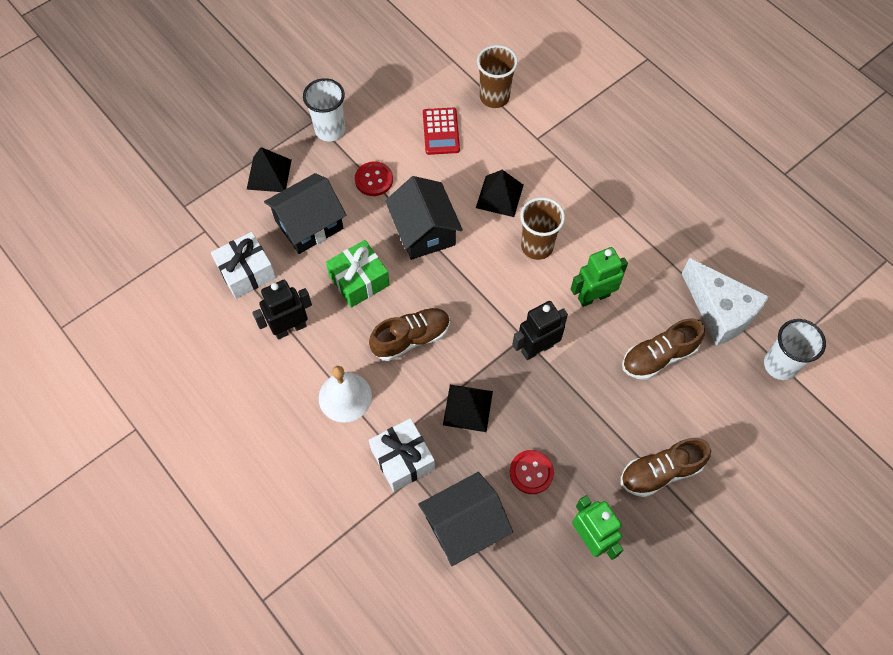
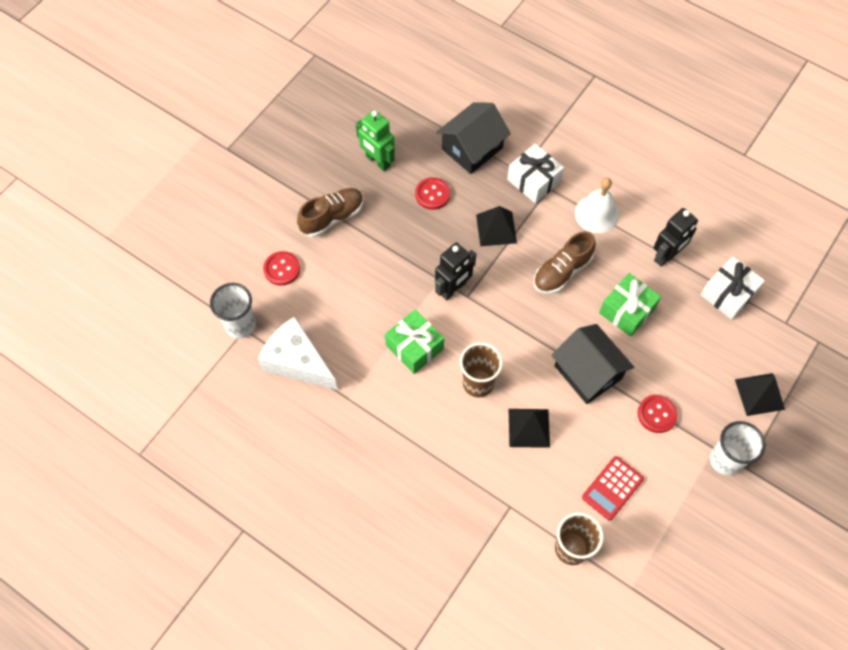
camera: 165 degrees right, 0 degrees up
(309, 224) = (696, 352): black house -> none
(441, 131) = (612, 488): red calculator -> red calculator turned 120 degrees counterclockwise
(593, 296) = (414, 347): green robot -> green gift
(658, 357) = (347, 307): brown shoe -> none
(728, 420) = (282, 269): none -> red button

